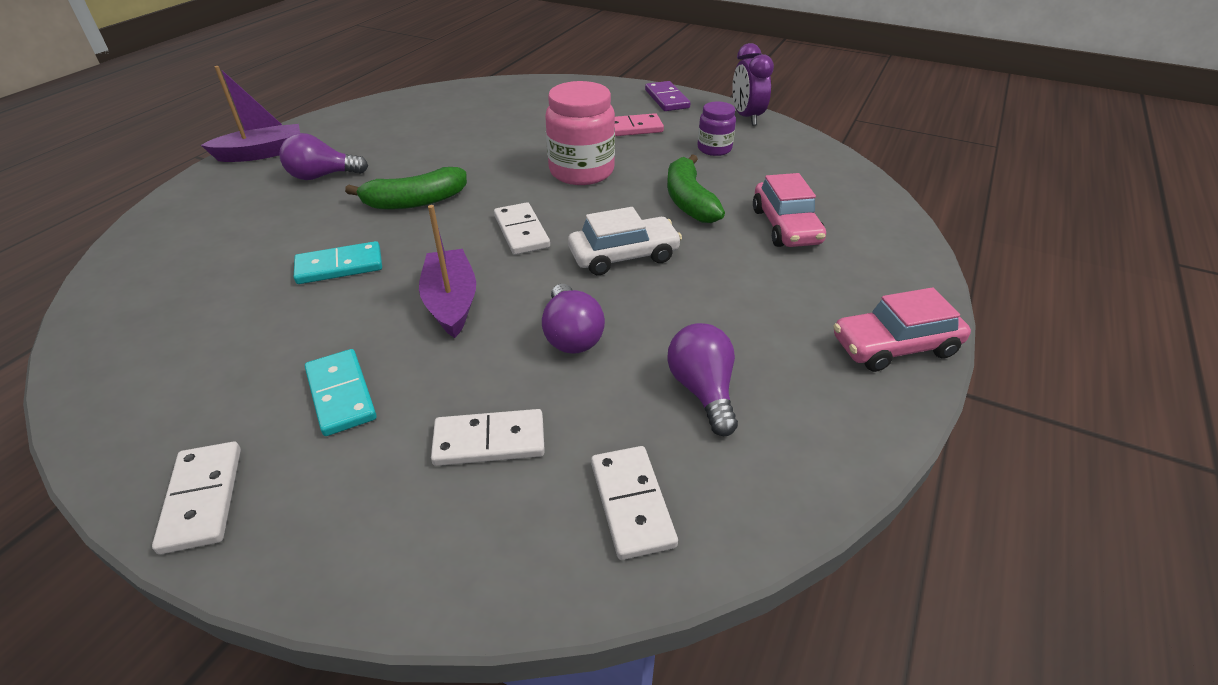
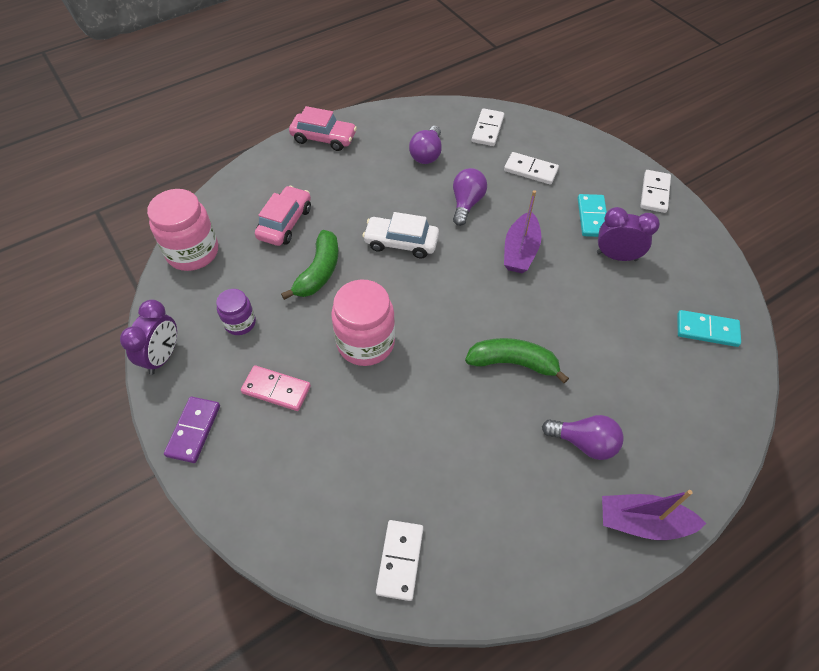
camera: 150 degrees left, 15 degrees up
(291, 347) = (616, 256): none -> purple clock
(339, 266) = (582, 312): turquoise domino -> turquoise domino (707, 330)
(521, 231) = (451, 292): white domino -> white domino (400, 560)
(837, 174) = (193, 252): none -> pink jar

